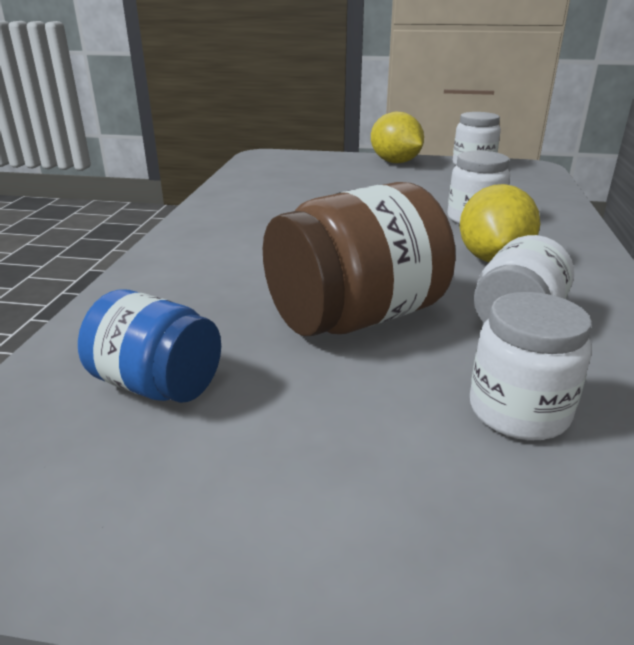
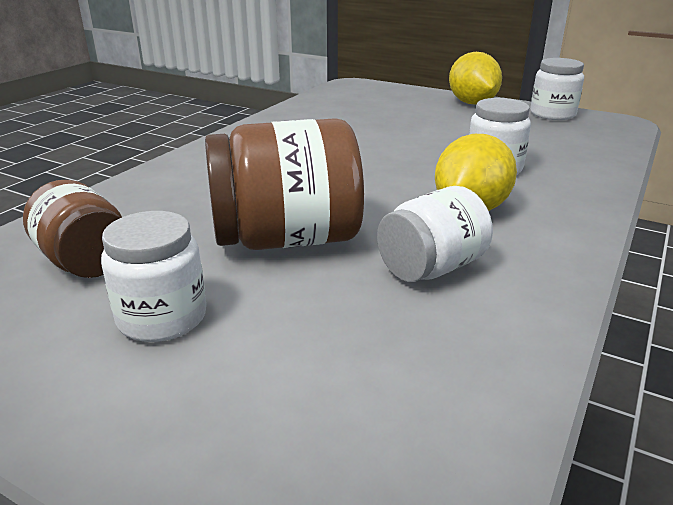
camera: 20 degrees right, 0 degrees up
(157, 385) = (86, 262): blue jar -> brown jar
(518, 411) = (345, 345): white jar -> white jar (162, 318)

